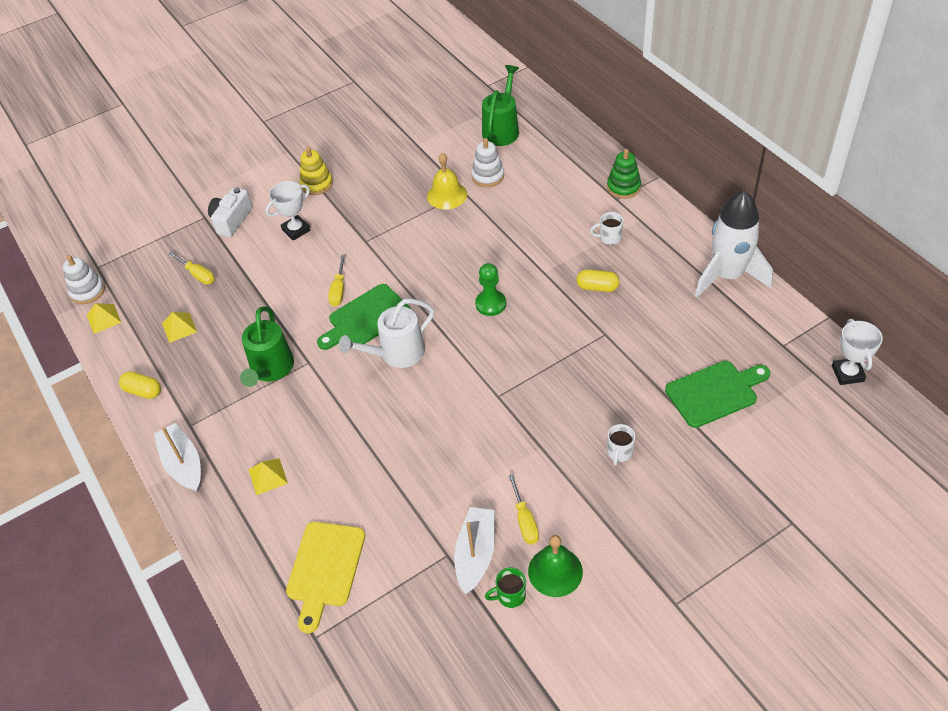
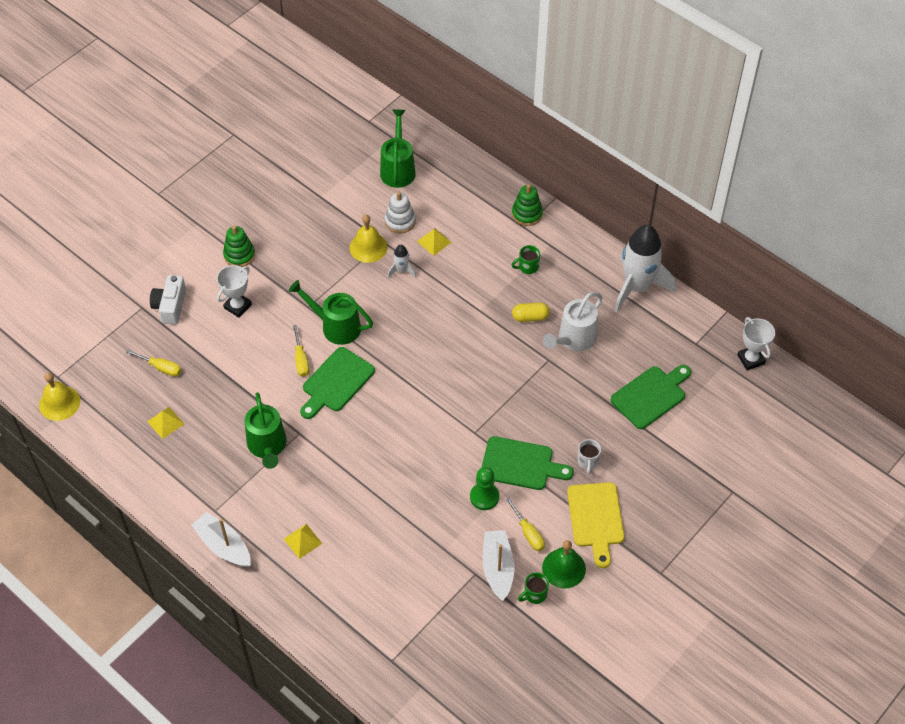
camera: 20 degrees left, 5 degrees up
(87, 291) = (59, 403): white stacking toy -> yellow bell
(103, 318) = (88, 427): yellow pyramid -> yellow pyramid (434, 241)
(143, 391) = (158, 488): yellow capsule -> none
(317, 184) = (239, 255): yellow stacking toy -> green stacking toy
(324, 569) = (380, 606): yellow cutting board -> yellow cutting board (596, 519)
(386, 264) = (335, 326): none -> green watering can
(396, 354) = (374, 411): white watering can -> white watering can (573, 339)
(473, 221) = (401, 270): none -> white rocket
(490, 304) = (442, 349): green pawn -> green pawn (484, 497)
(539, 440) = (521, 464): none -> green cutting board
(609, 238) = (527, 267): white mug -> green mug

